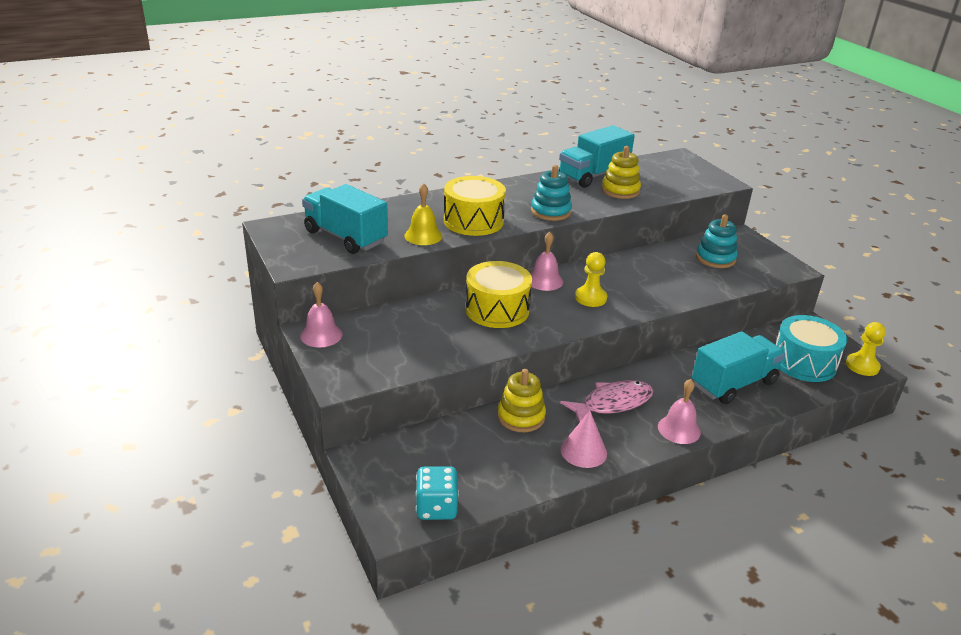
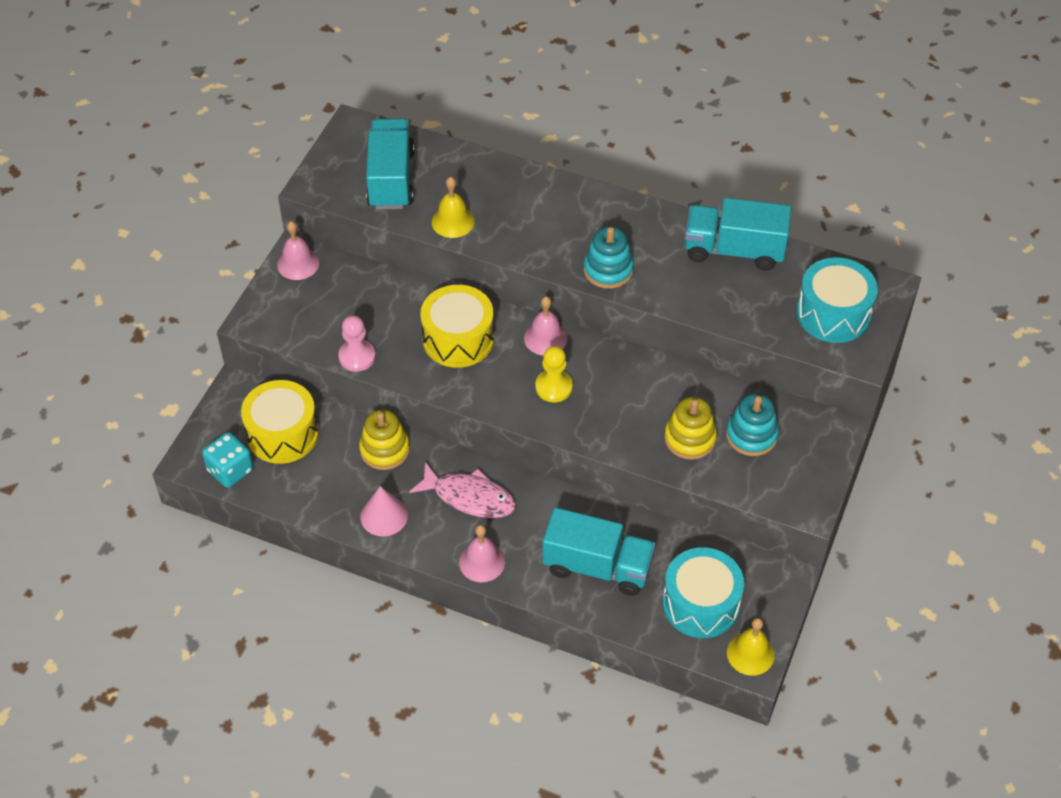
camera: 50 degrees right, 20 degrees up
(450, 356) = (357, 357): none -> pink pawn
(473, 221) = (520, 233): yellow drum -> yellow drum (282, 433)
(620, 190) = (725, 290): yellow stacking toy -> yellow stacking toy (690, 438)
(681, 175) = (833, 313): none -> turquoise drum
(862, 366) = (750, 654): yellow pawn -> yellow bell

